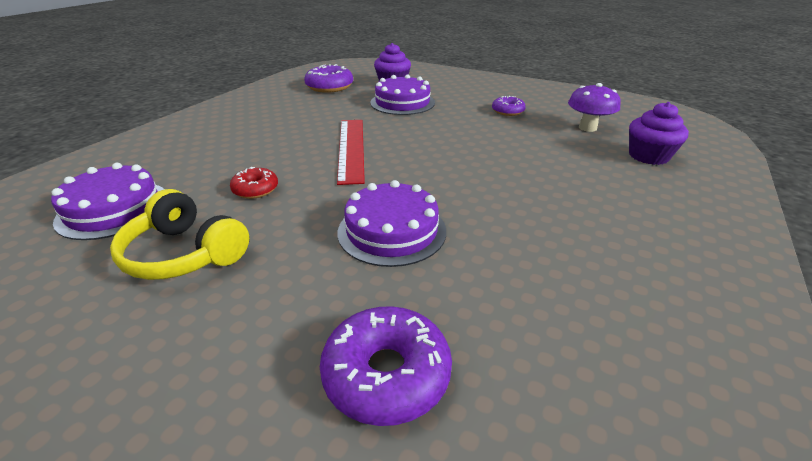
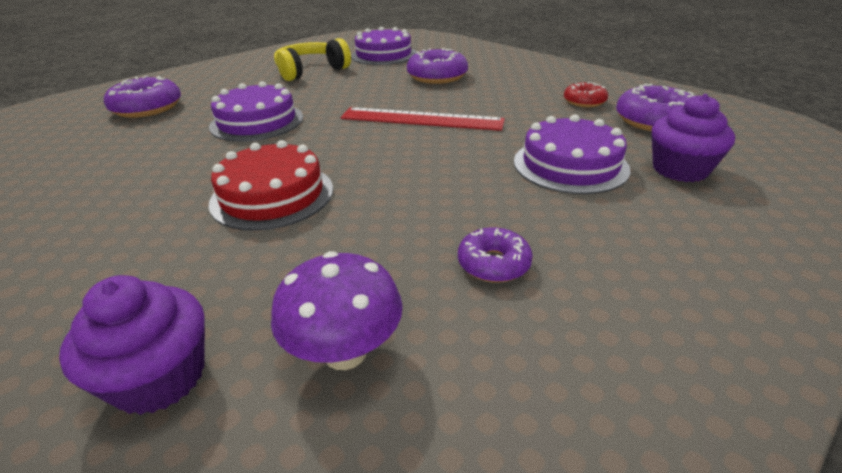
camera: 110 degrees right, 0 degrees up
(230, 158) = (437, 77): none -> purple donut
(255, 189) = (372, 84): red donut -> red donut (584, 102)
(510, 175) = (272, 195): none -> red cake

